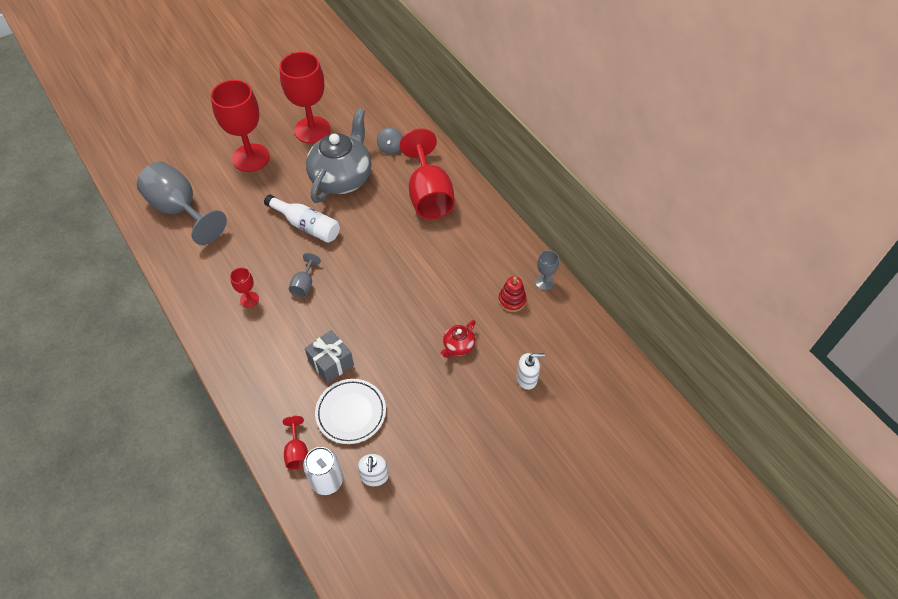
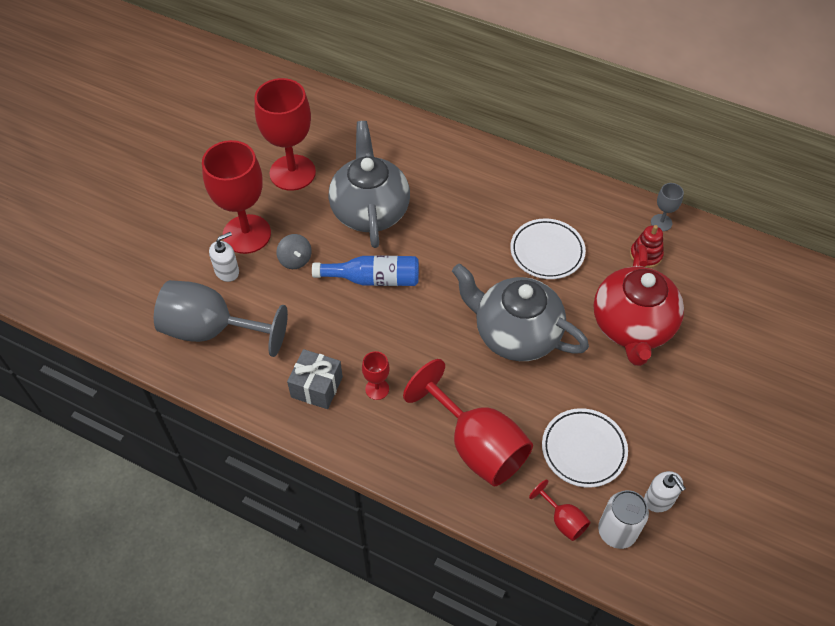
camera: 30 degrees left, 0 degrees up
(304, 285) = (424, 343): grey goblet -> none
(306, 225) = (373, 279): white bottle -> blue bottle
(331, 363) = (521, 410): grey gift -> grey gift (317, 387)
(370, 309) = (515, 334): none -> grey teapot
(390, 148) = (396, 155): grey spinning top -> grey spinning top (295, 260)
(429, 195) = (477, 187): red goblet -> red goblet (477, 445)
(441, 263) = (547, 252): none -> white plate
(458, 346) = (632, 326): red teapot -> red teapot, size x2.31
(527, 378) = (721, 324): white soap dispenser -> white soap dispenser (227, 271)

